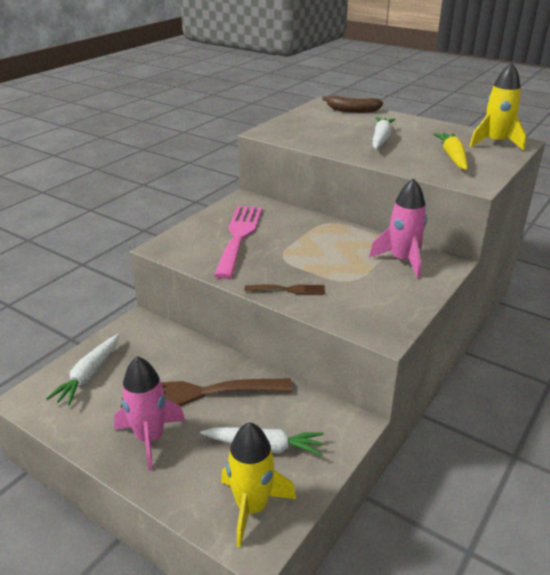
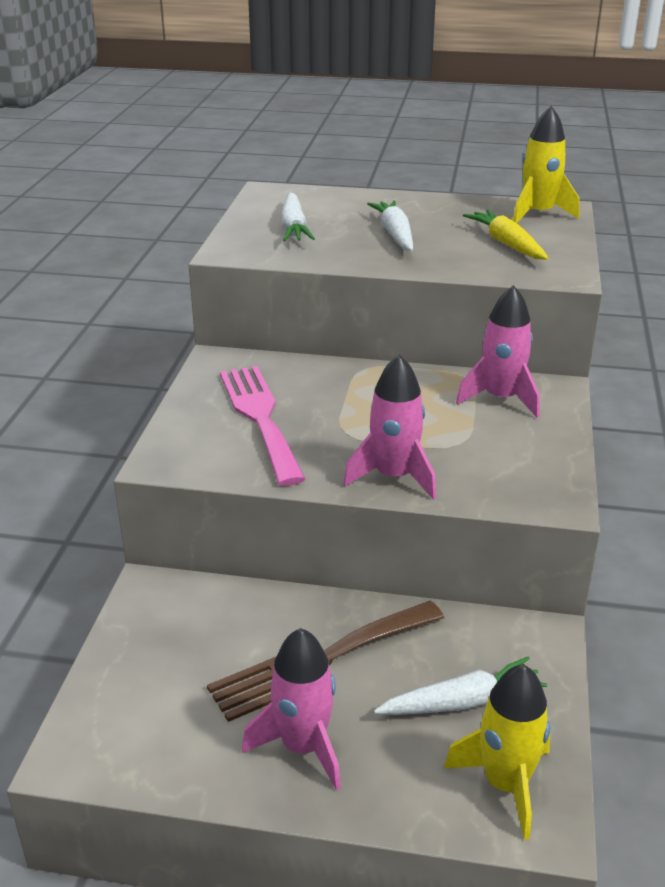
camera: 25 degrees left, 0 degrees up
(89, 375) = (138, 690): white carrot -> white carrot (293, 227)
(289, 290) = (394, 476): brown fork -> pink rocket
(352, 110) = (315, 196): brown banana -> none

